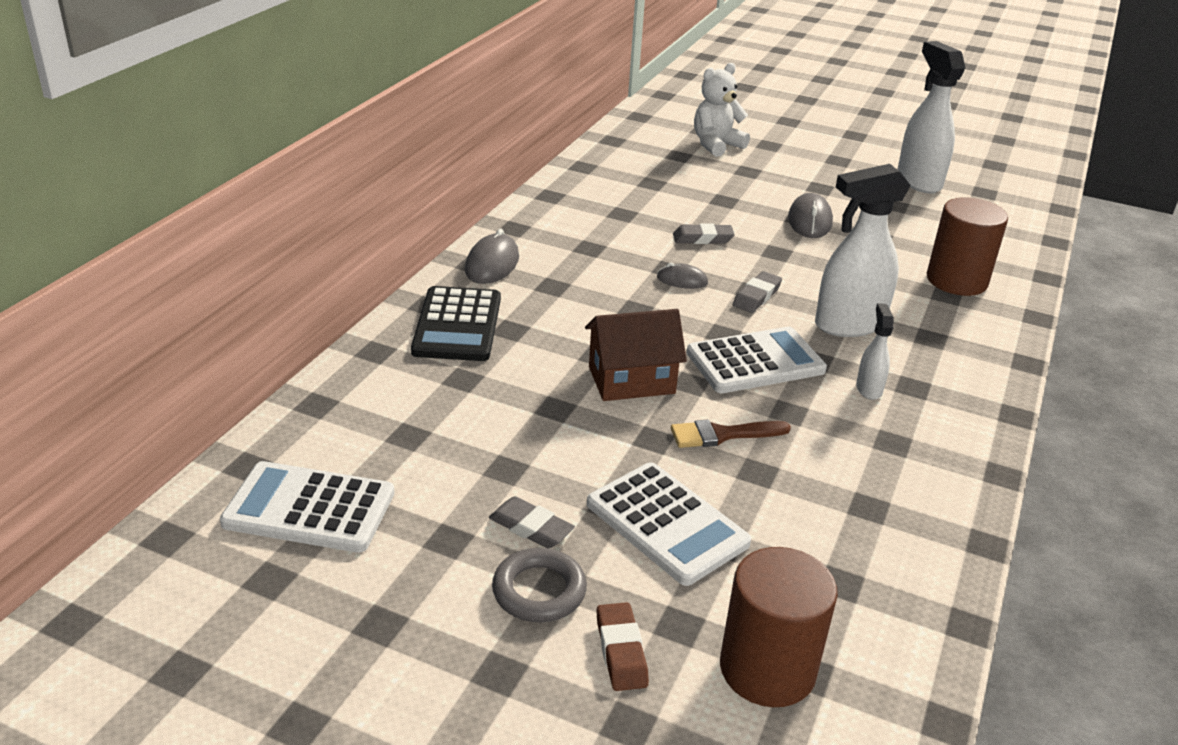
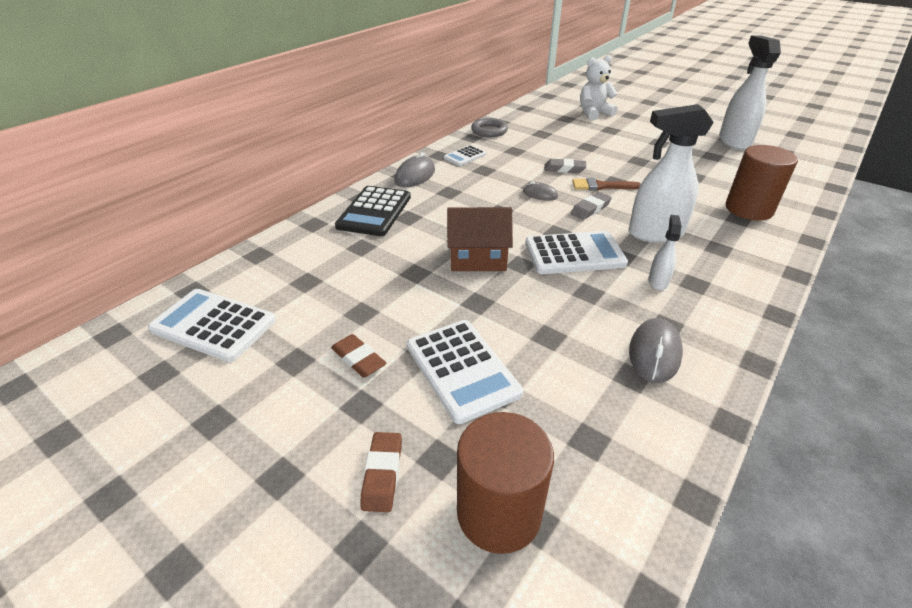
camera: 15 degrees right, 5 degrees up
(531, 527) = (358, 359): grey eraser -> brown eraser
(539, 591) = (341, 411): grey ring -> grey ring (489, 131)
(553, 228) = (465, 156): none -> white calculator
(722, 435) = (531, 305): brown brush -> brown brush (601, 186)
(809, 221) = (645, 162): grey mouse -> grey mouse (654, 353)

